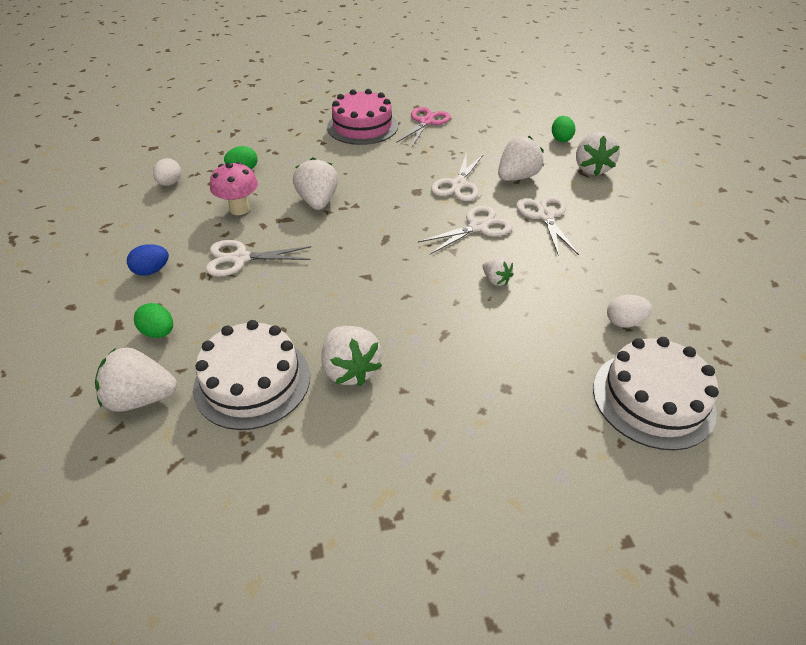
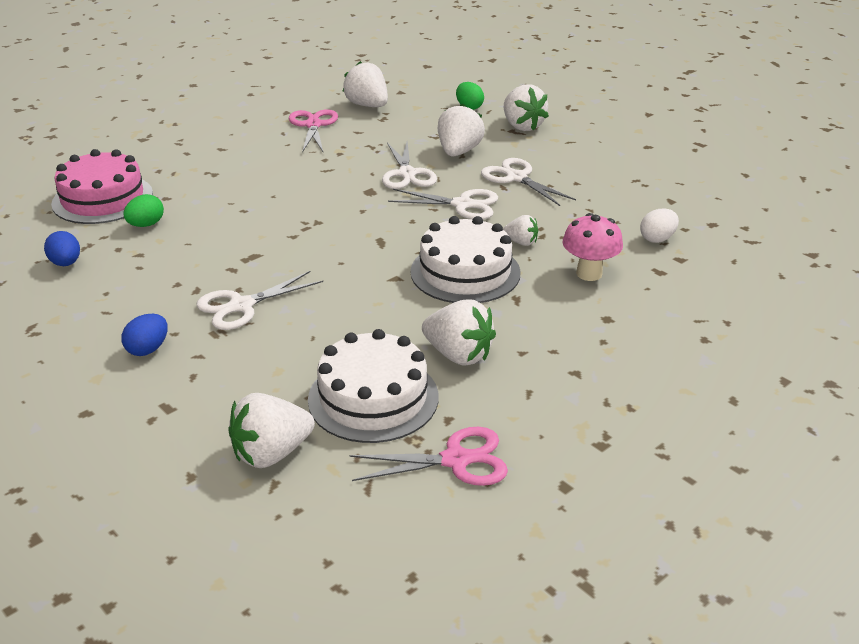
camera: 30 degrees left, 10 degrees down
(159, 332) = (224, 397): green egg -> none
(170, 183) = (66, 263): white egg -> blue egg
(239, 209) = (186, 263): pink mushroom -> pink mushroom (589, 273)
(257, 474) = (456, 460): none -> pink scissors
(318, 201) = (272, 230): white strawberry -> white strawberry (367, 105)
(362, 126) = (245, 147): pink cake -> pink cake (102, 199)
(478, 227) = (462, 205): white scissors -> white scissors turned 75 degrees clockwise
(653, 399) = (725, 284): white cake -> white cake (465, 272)

